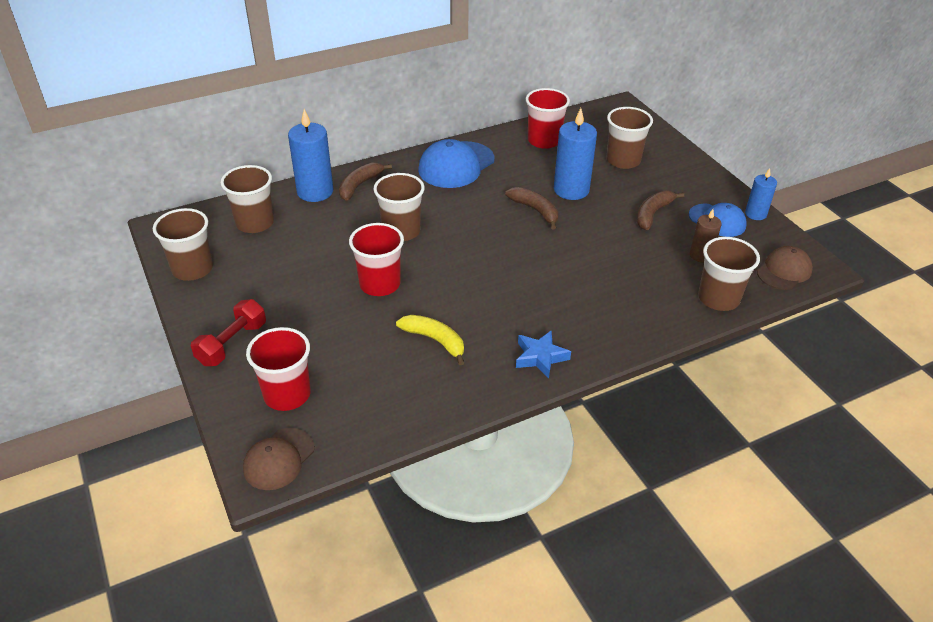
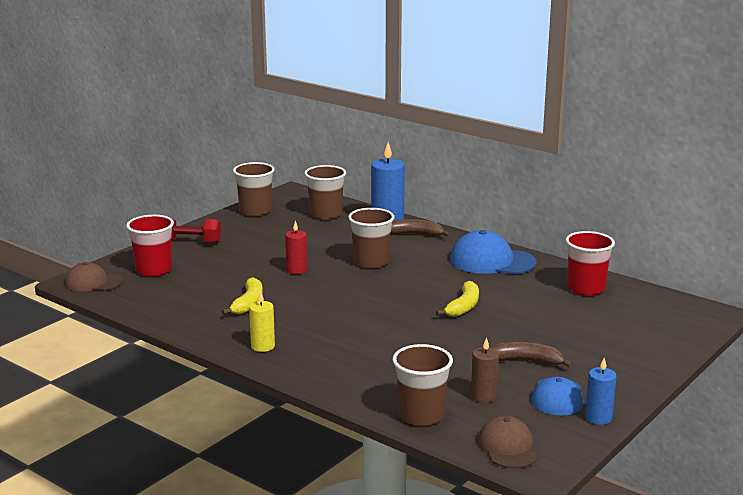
camera: 65 degrees right, 20 degrees down
(380, 284) = (296, 270): red cup -> red candle
(535, 210) = (463, 306): brown banana -> yellow banana
(540, 357) = (263, 346): blue star -> yellow candle
(571, 190) = (518, 316): blue candle -> none
(623, 160) = (605, 331): brown cup -> none
(784, 271) = (508, 447): brown cap -> brown cap turned 120 degrees counterclockwise

